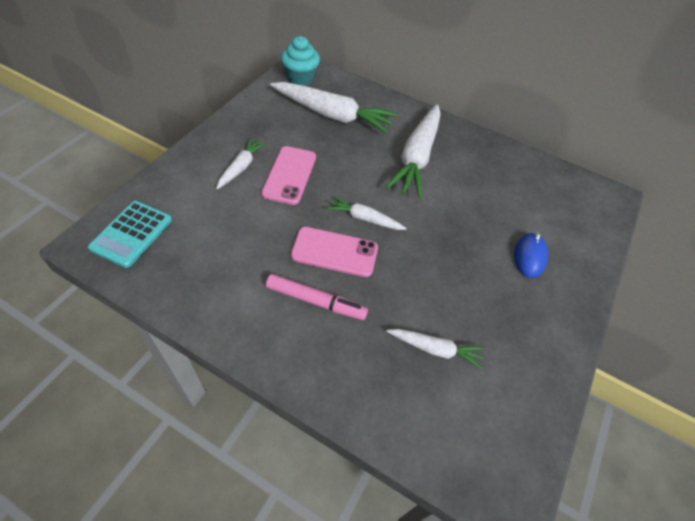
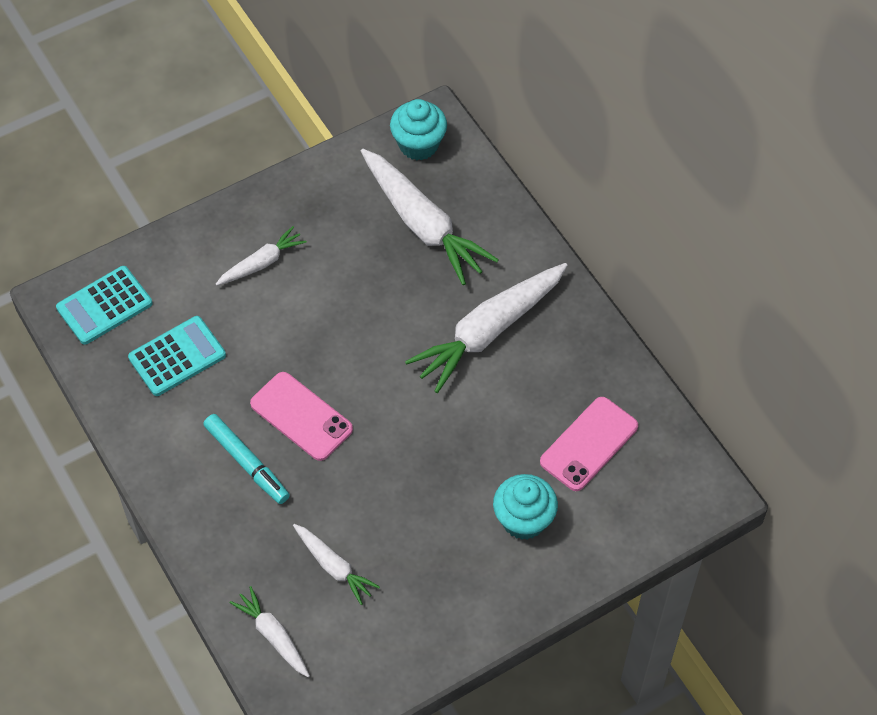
camera: 35 degrees right, 5 degrees up
(213, 247) = (177, 356): none -> turquoise calculator
(289, 175) = (311, 296): pink phone -> pink phone (589, 444)
(316, 301) = (247, 463): pink marker -> turquoise marker
(364, 219) = (361, 390): white carrot -> white carrot (273, 635)
(529, 257) = (523, 520): blue mouse -> turquoise cupcake

